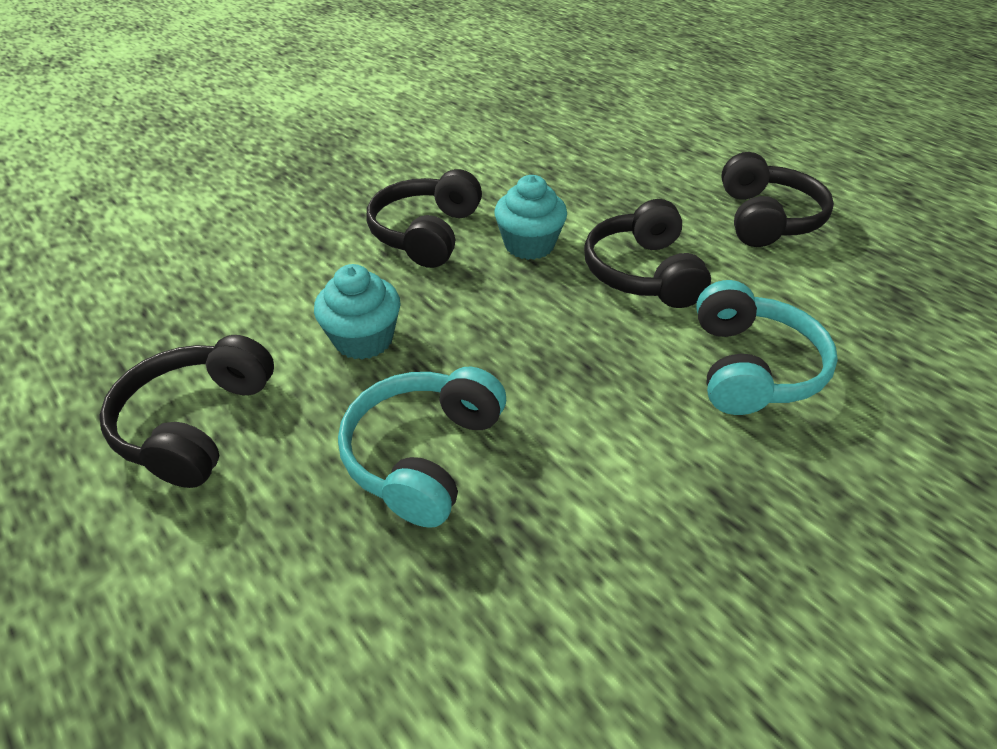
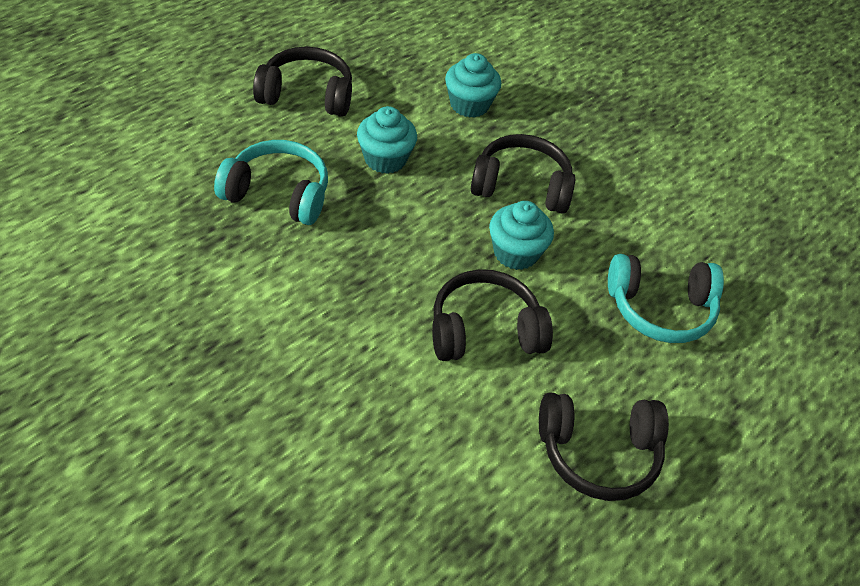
camera: 80 degrees right, 5 degrees up
(273, 262) = (469, 105): none -> turquoise cupcake
(750, 367) = (362, 388): turquoise headphones -> turquoise headphones (660, 309)

